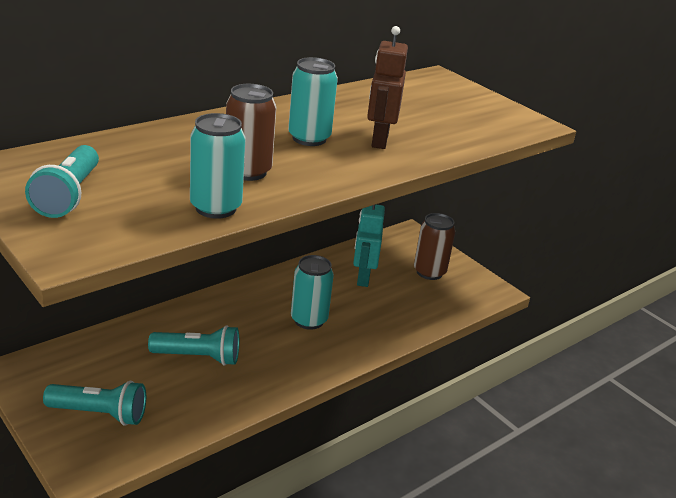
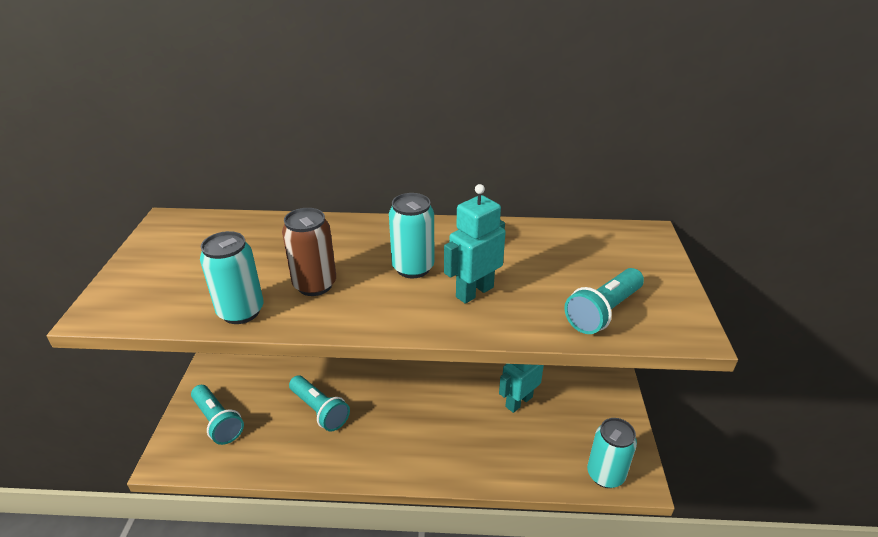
camera: 45 degrees right, 5 degrees up
(68, 196) = (172, 261): turquoise flashlight -> turquoise flashlight (603, 312)
(309, 320) = (430, 420): turquoise can -> turquoise can (605, 474)
(379, 140) = (474, 292): brown robot -> turquoise robot
(429, 272) = (588, 425): brown can -> none

